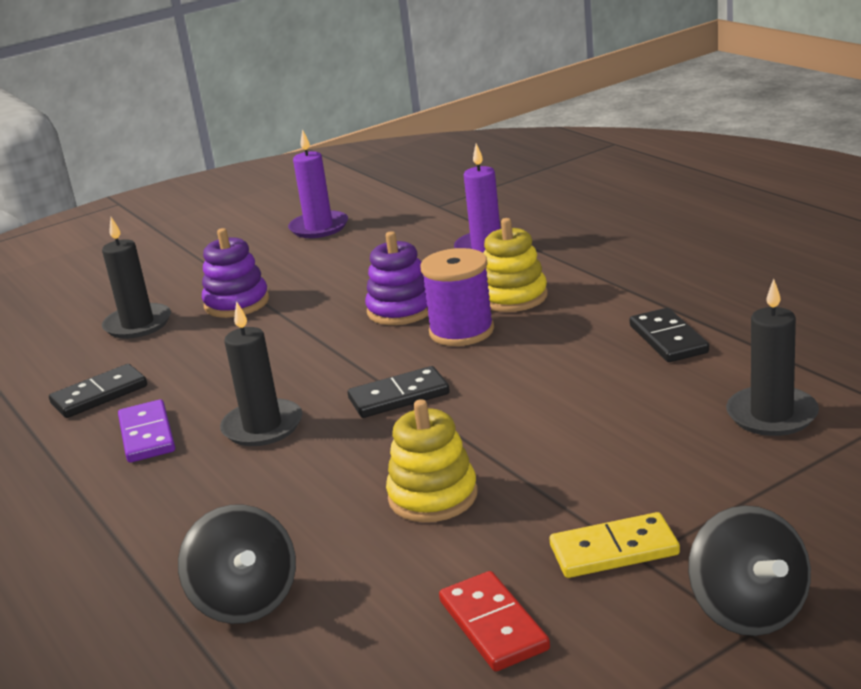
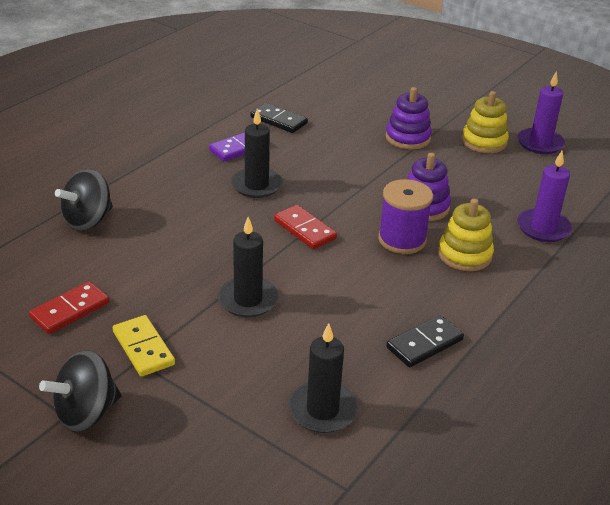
camera: 65 degrees right, 10 degrees up
(138, 324) = (366, 109): black candle -> black candle (248, 300)
(399, 396) = (305, 229): black domino -> red domino
(433, 496) = (192, 265): yellow stacking toy -> yellow stacking toy (484, 142)

